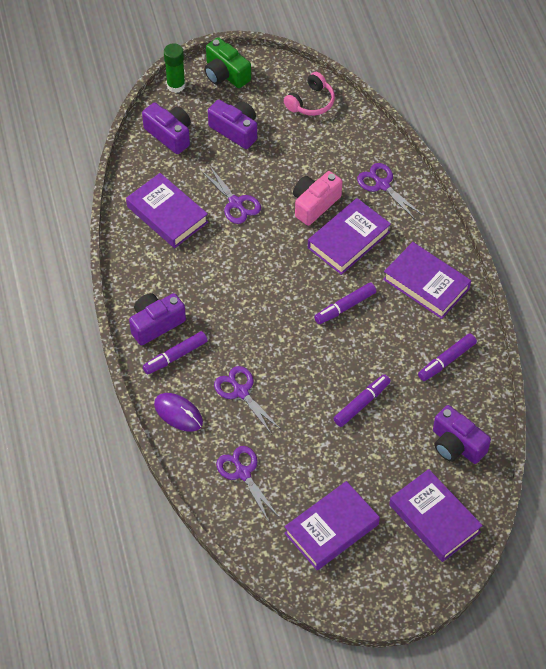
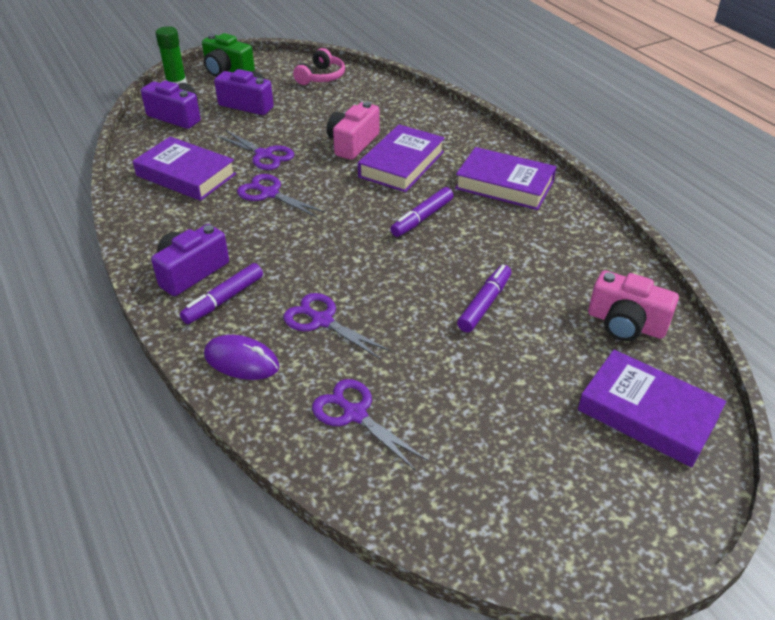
camera: 15 degrees left, 15 degrees down
(331, 528) = (511, 459): purple book -> none
(382, 185) = (419, 120): purple scissors -> purple scissors (269, 193)
(446, 361) = (564, 245): purple marker -> none
(456, 445) = (625, 324): purple camera -> pink camera

